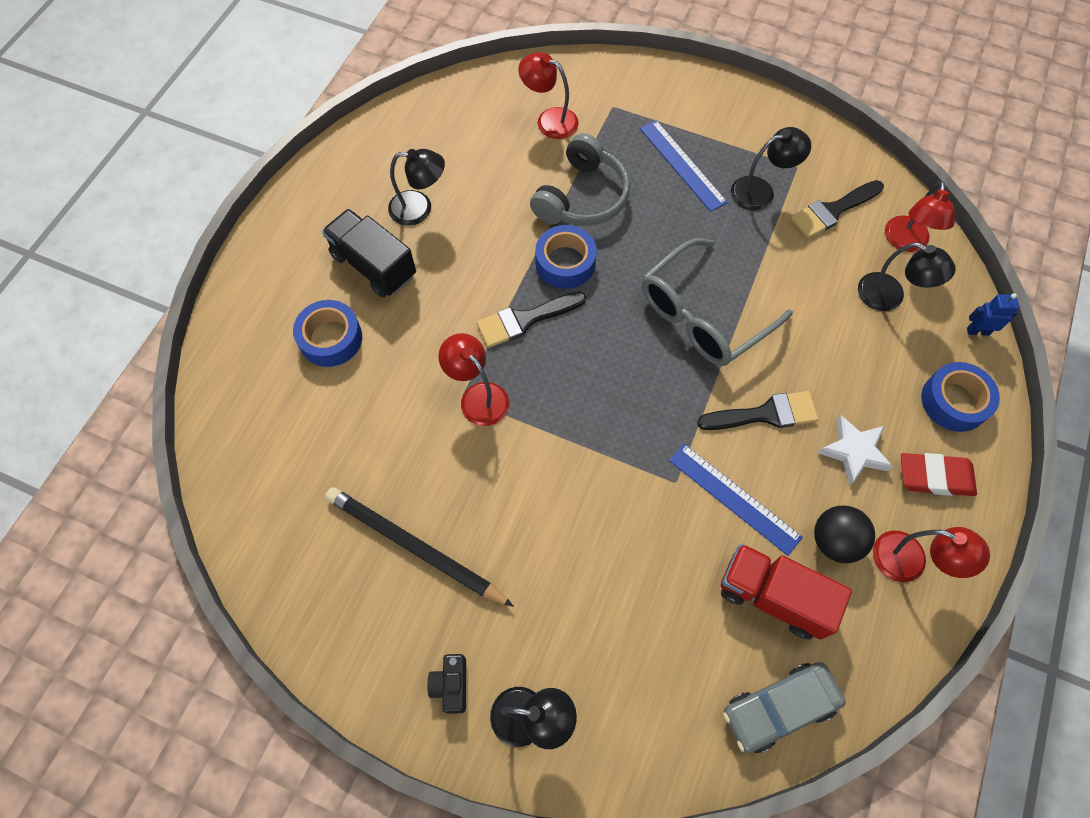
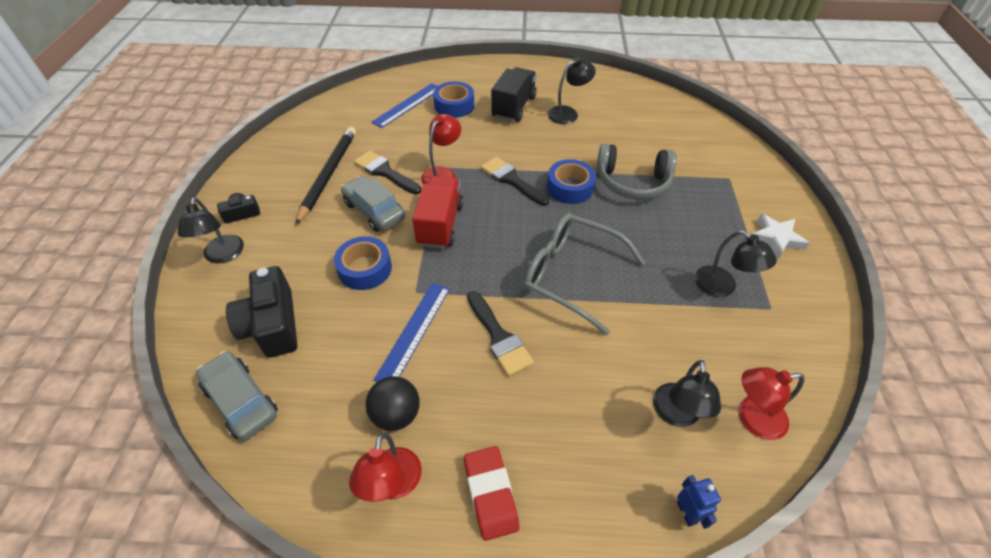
camera: 70 degrees right, 15 degrees down
(419, 208) = (568, 113): black lamp -> black lamp turned 105 degrees counterclockwise
(517, 499) = (374, 211): none -> grey car
(549, 120) = (687, 149): red lamp -> none
(677, 660) = (272, 325): none -> black camera
(682, 165) = (707, 230): blue ruler -> blue ruler (407, 105)
(773, 596) = (335, 377): red truck -> red truck (440, 224)
(832, 211) = (742, 346): black brush -> black brush (385, 172)
(854, 451) = (490, 414): white star -> white star (775, 238)
(954, 401) = (585, 500): blue tape -> blue tape (365, 269)

